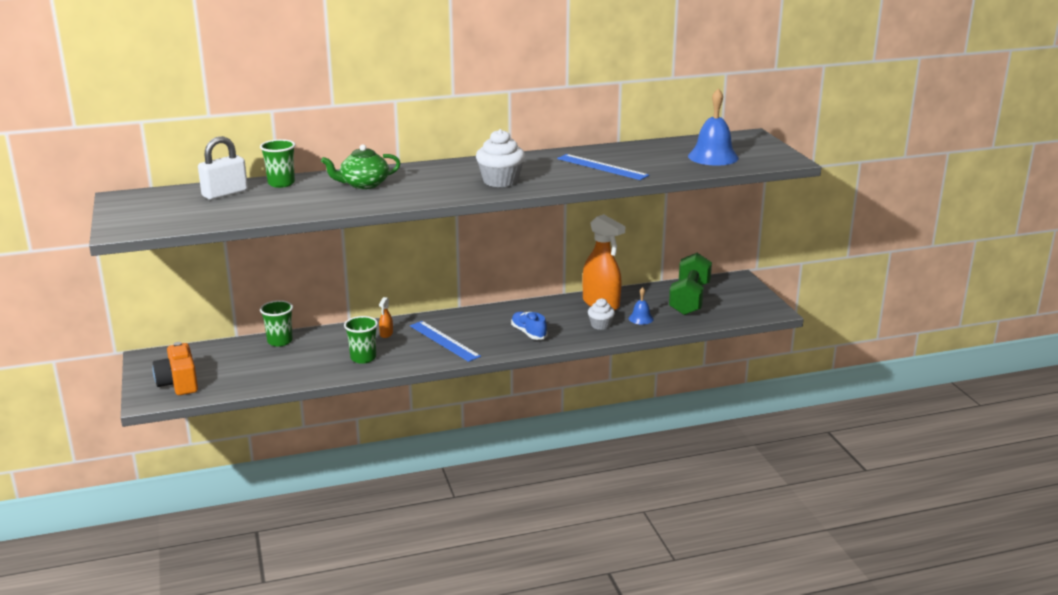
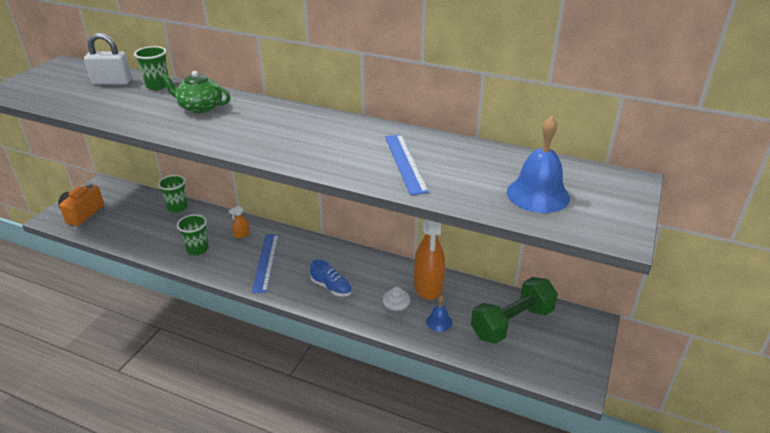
camera: 40 degrees right, 10 degrees up
(500, 181) = (294, 144): white cupcake -> none
(528, 333) = (331, 287): blue shoe -> blue shoe turned 120 degrees clockwise

